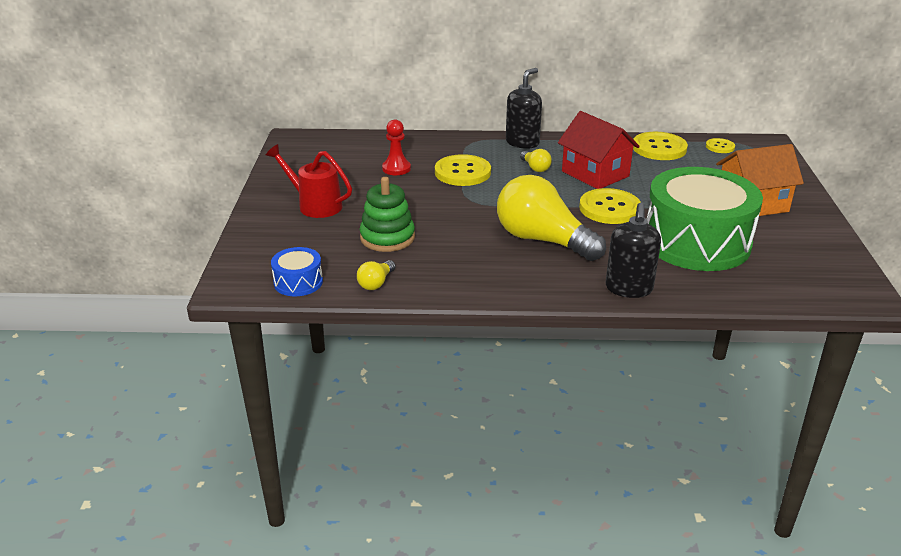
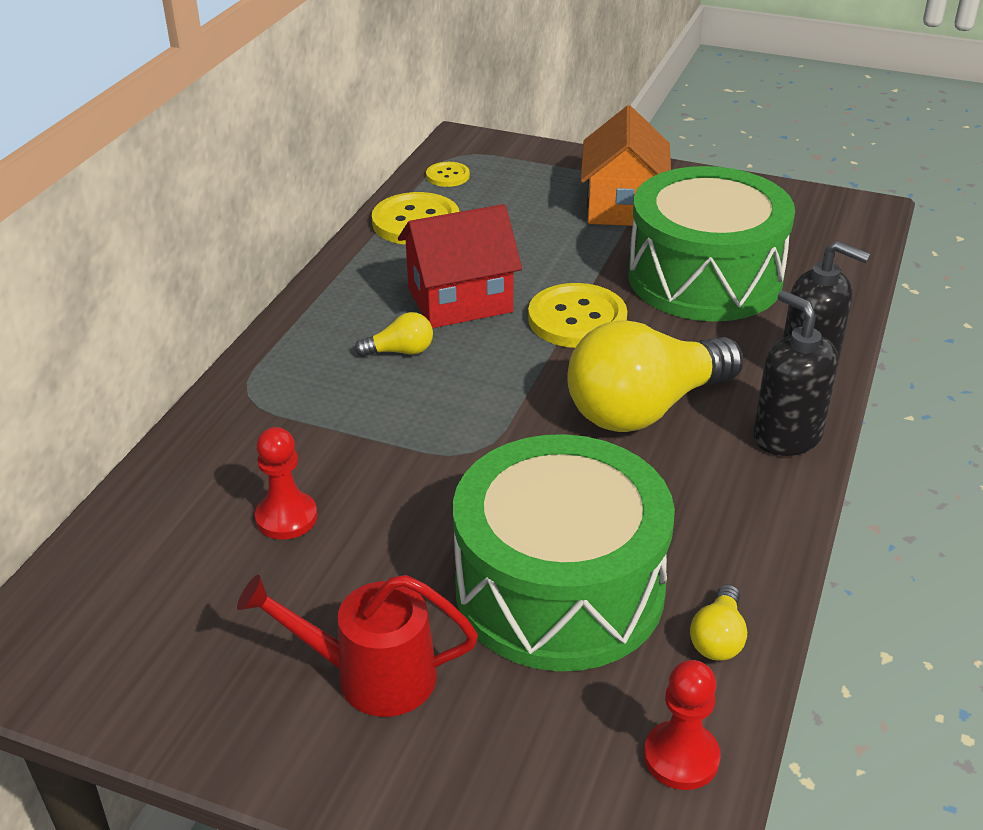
camera: 70 degrees left, 5 degrees up
(298, 282) = (681, 757): blue drum -> red pawn
(314, 205) = (370, 676): red watering can -> red watering can turned 45 degrees clockwise
(376, 283) = (718, 638): yellow light bulb -> yellow light bulb turned 60 degrees clockwise
(387, 238) = (559, 589): green stacking toy -> green drum
(462, 172) = (362, 435): yellow button -> none
(522, 142) = (296, 340): black soap dispenser -> black soap dispenser (786, 436)

